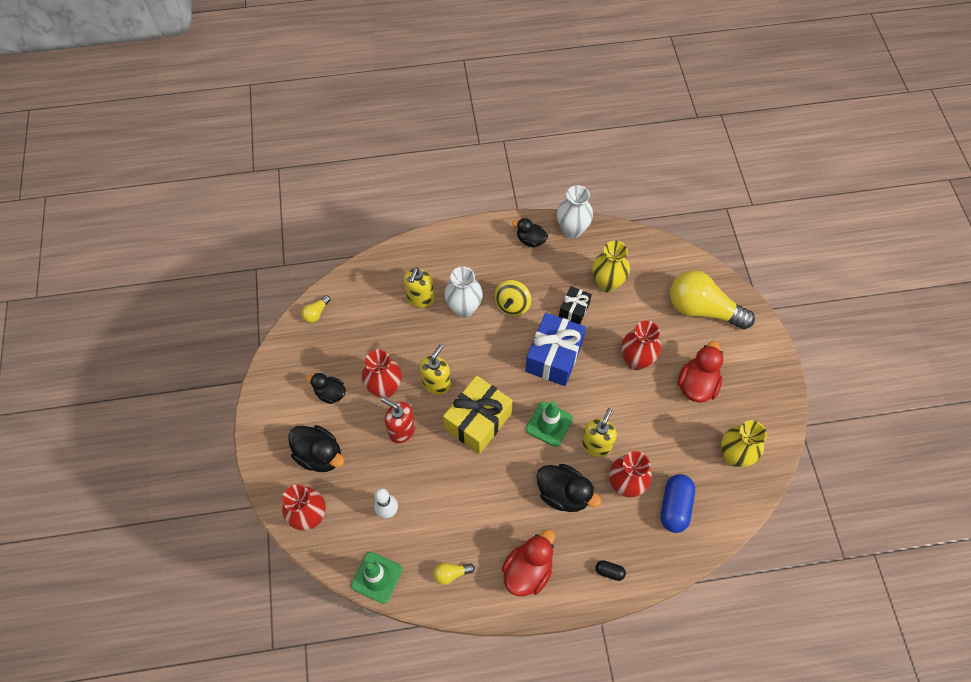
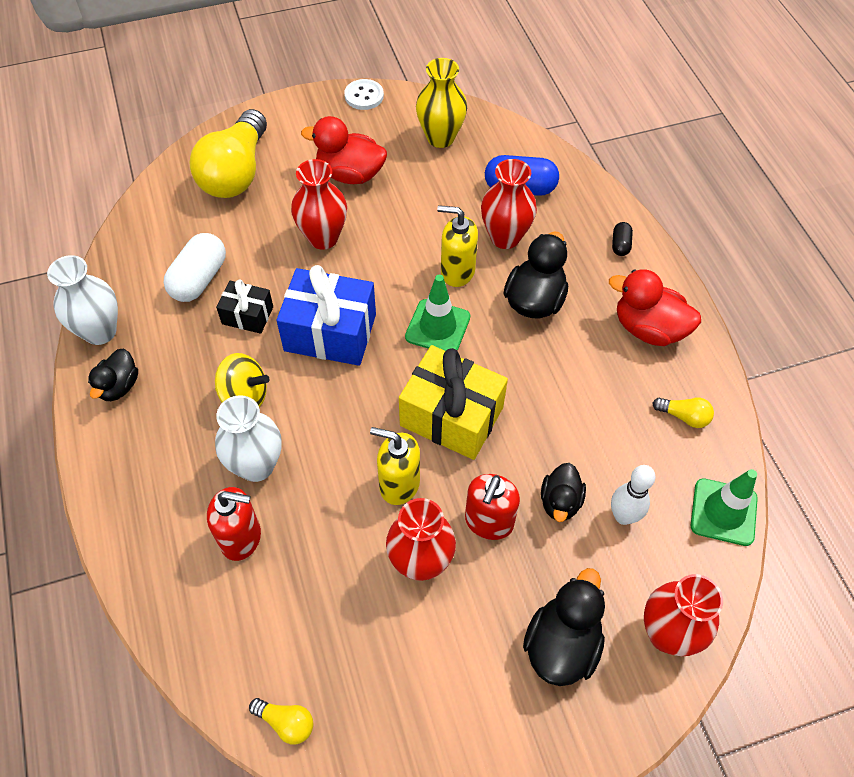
camera: 100 degrees left, 5 degrees down
(330, 393) = (446, 654): black duck -> black duck (560, 502)
(420, 298) = (241, 538): yellow soap dispenser -> red soap dispenser
(451, 573) = (684, 416): yellow light bulb -> yellow light bulb turned 45 degrees counterclockwise
(607, 283) = (199, 279): yellow vase -> white capsule
(783, 404) = (364, 96): none -> white button

